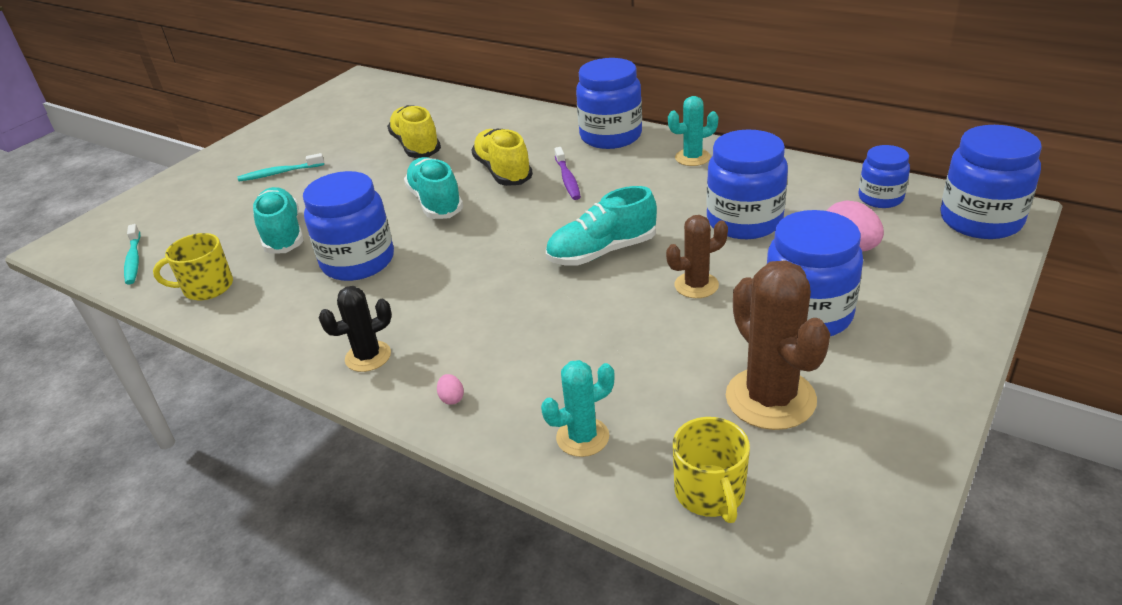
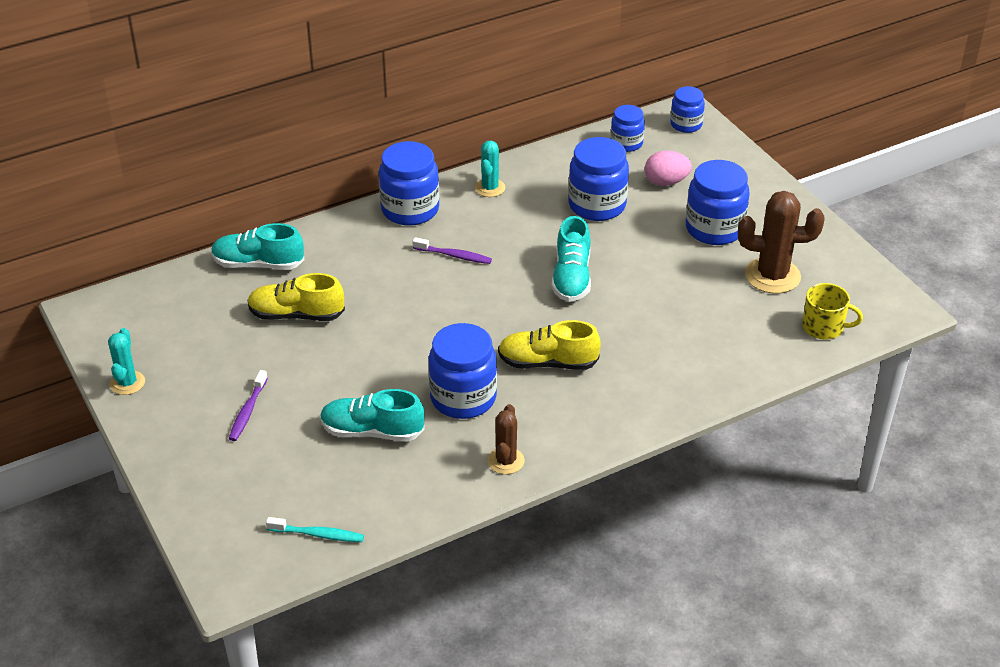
camera: 65 degrees left, 5 degrees up
(207, 287) = (416, 492): yellow mug -> none
(279, 173) = (248, 411): turquoise toothbrush -> purple toothbrush
(368, 356) = (595, 422): black cactus -> none
(435, 202) = (413, 332): turquoise shoe -> turquoise shoe (258, 264)
(452, 398) = (672, 396): pink egg -> none
(503, 171) = (403, 282): yellow shoe -> yellow shoe (547, 363)
(582, 437) = (749, 355): turquoise cactus -> turquoise cactus (127, 383)
(696, 285) = (648, 255): brown cactus -> brown cactus (506, 461)
(980, 220) = (686, 124): blue jar -> blue jar, size x0.59

